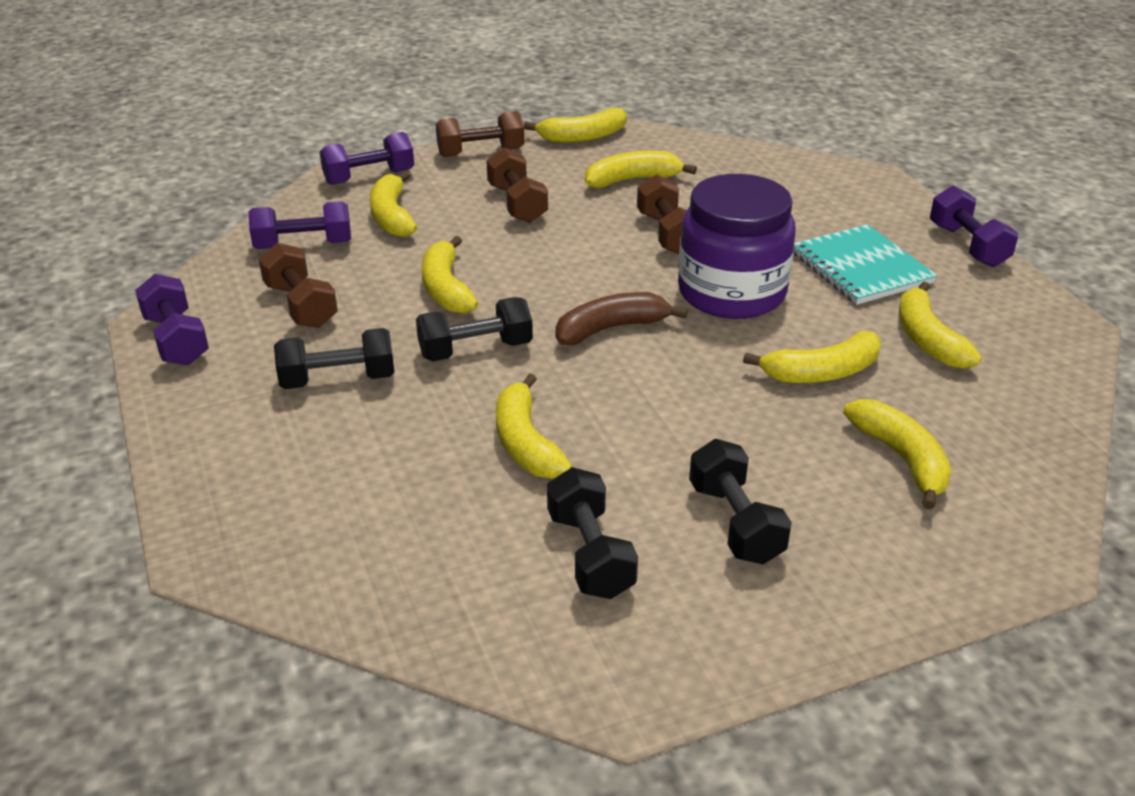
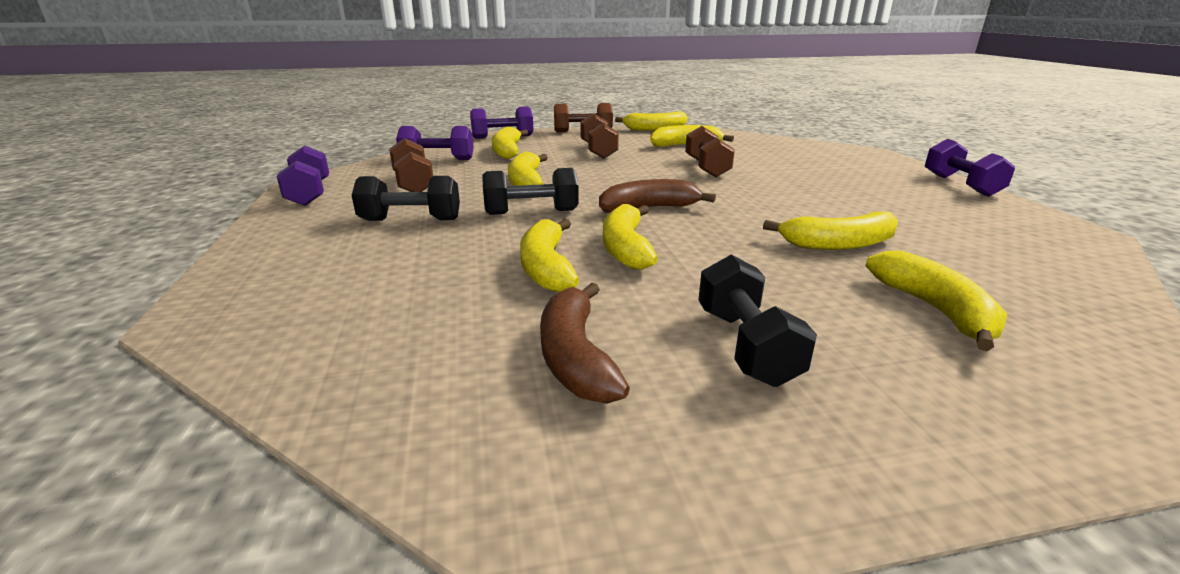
camera: 10 degrees right, 10 degrees down
(590, 554) = (575, 357): black dumbbell -> brown banana
(731, 293) = (755, 196): purple jar -> none
(861, 268) = (868, 191): turquoise notebook -> none
(927, 339) = (939, 231): yellow banana -> yellow banana (625, 248)

